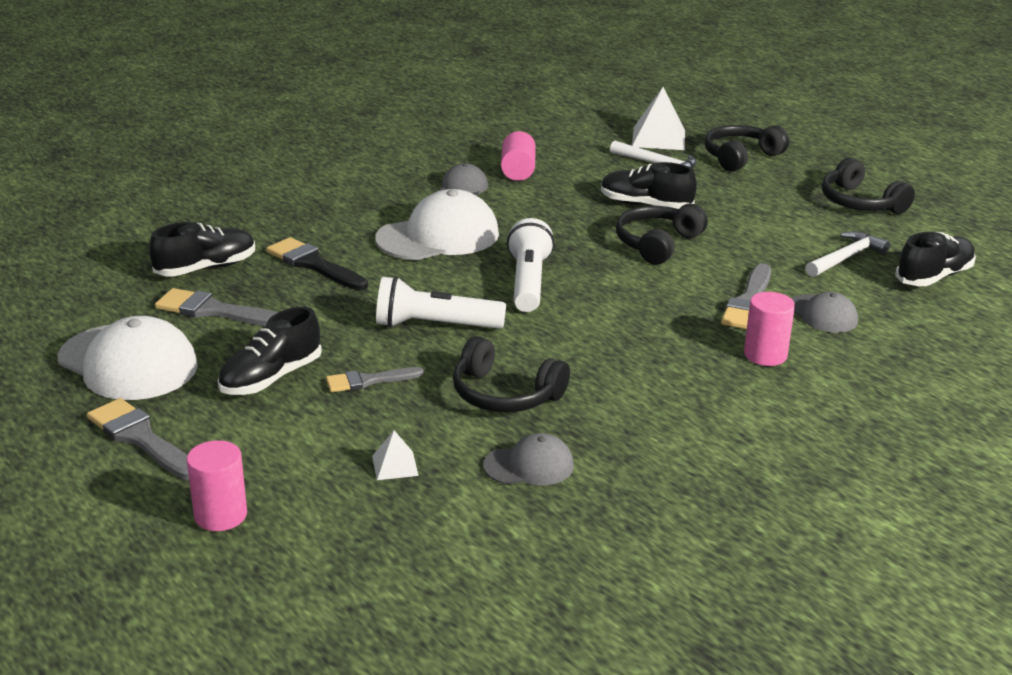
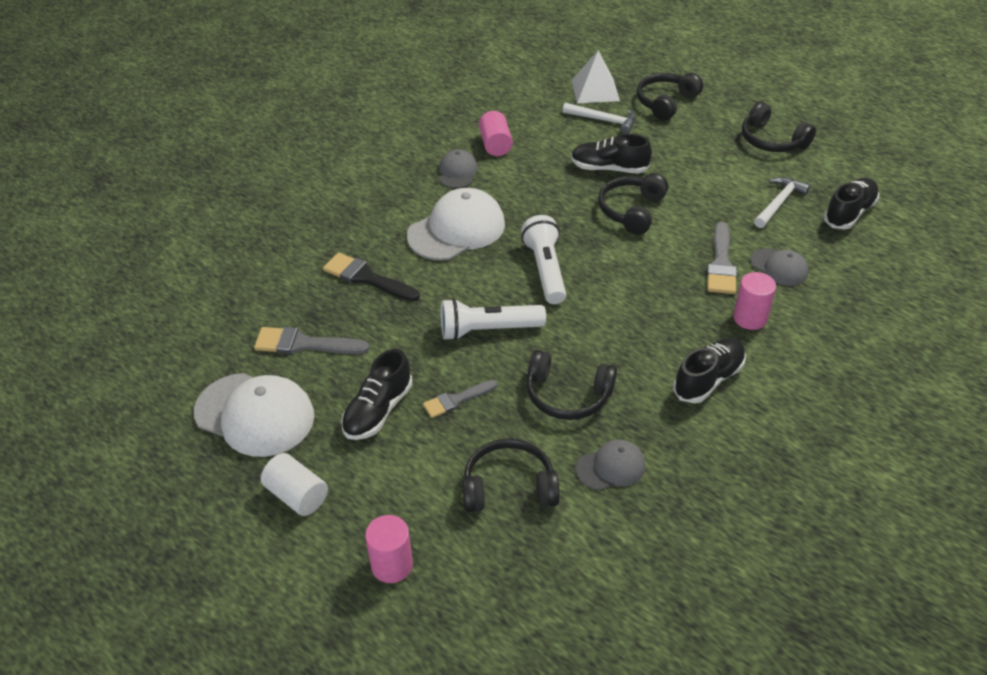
camera: 10 degrees left, 15 degrees up
(140, 438) = (297, 495): grey brush -> white cylinder
(206, 268) = (279, 297): black shoe -> black shoe (708, 379)
(395, 465) = (509, 486): white pyramid -> black headphones

